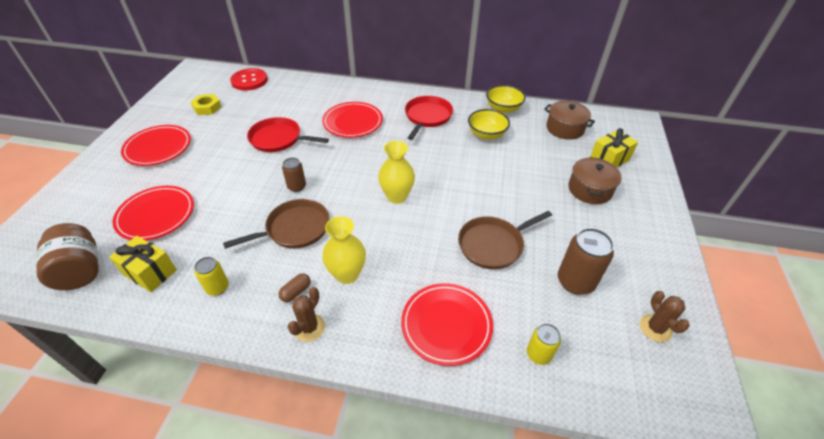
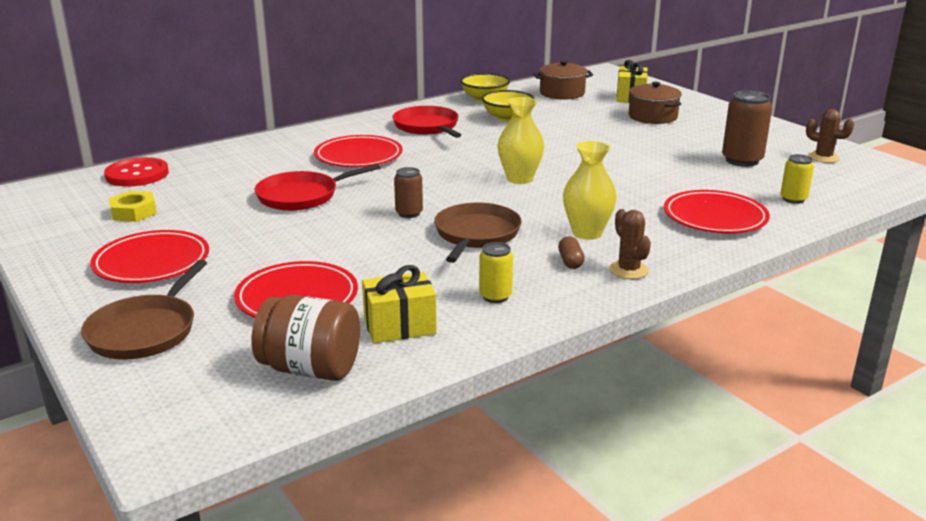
camera: 45 degrees left, 20 degrees down
(493, 245) = (654, 169): brown pan -> brown pan (145, 331)

